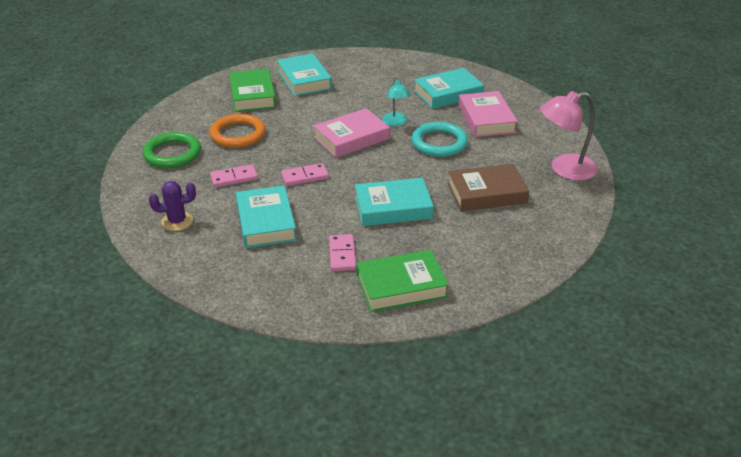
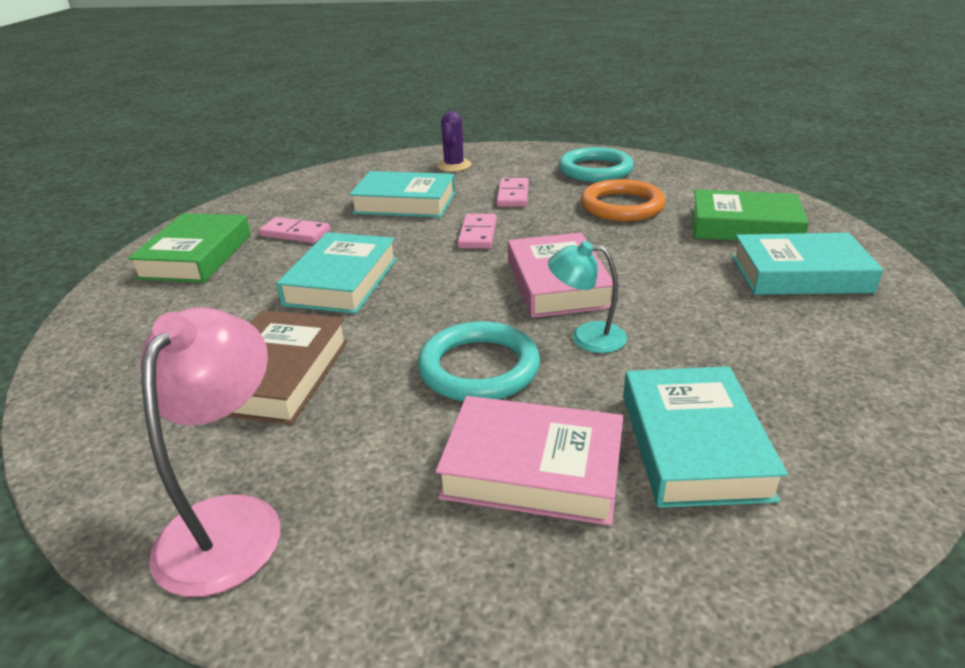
camera: 115 degrees right, 5 degrees down
(172, 154) = (595, 170): green ring -> turquoise ring

